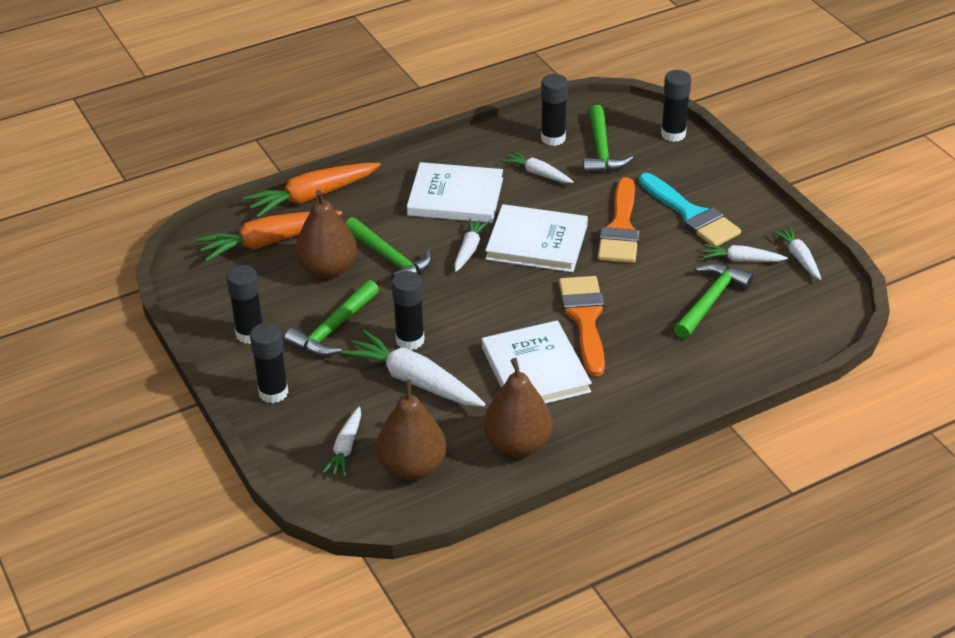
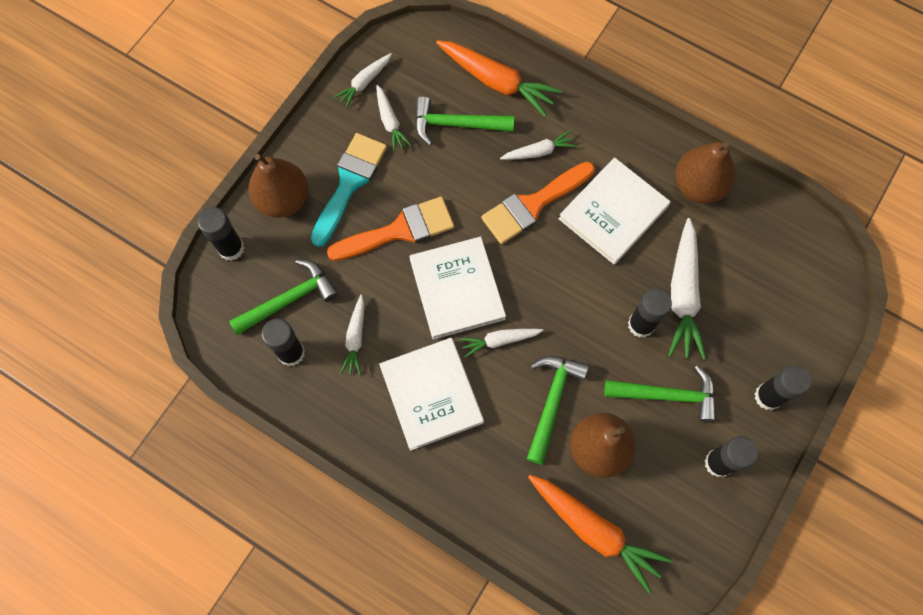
camera: 120 degrees left, 30 degrees up
(312, 196) = (505, 533): orange carrot -> orange carrot (496, 82)
(345, 447) = (783, 304): white carrot -> white carrot (539, 152)
(412, 467) = (769, 245): brown pear -> brown pear (283, 199)

